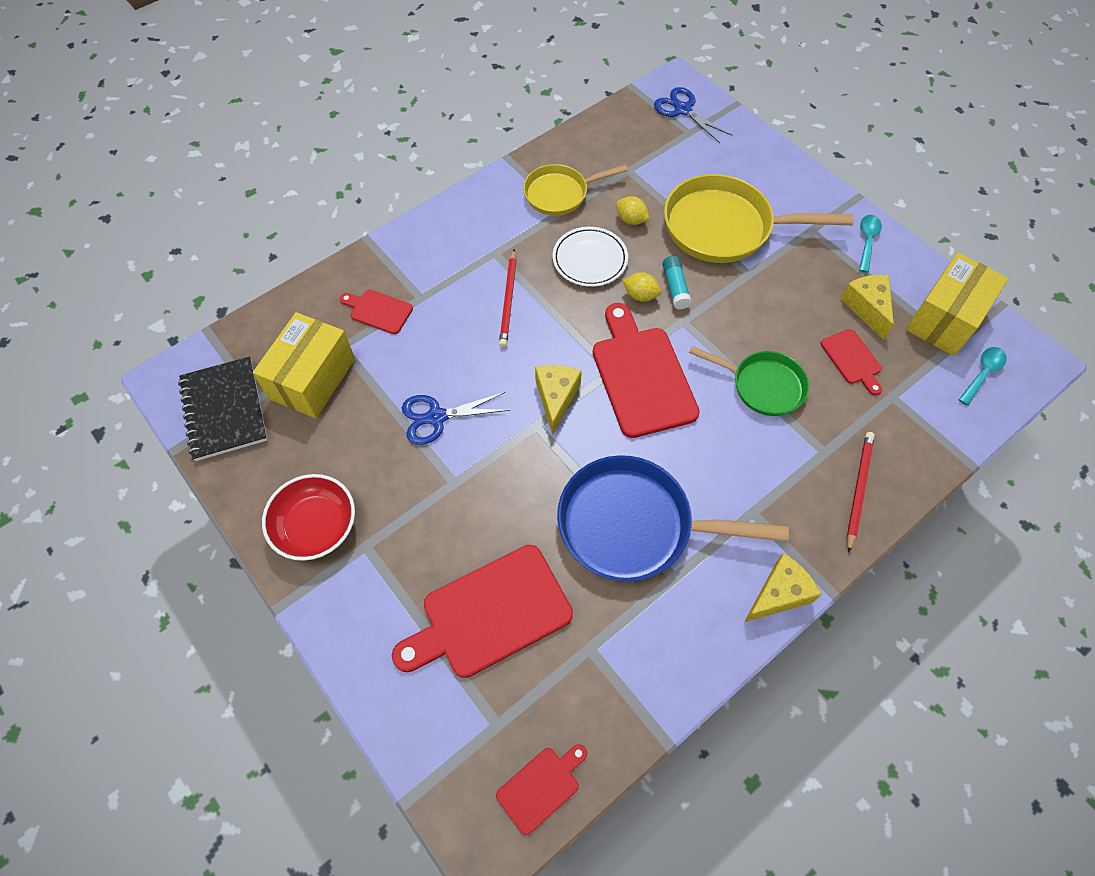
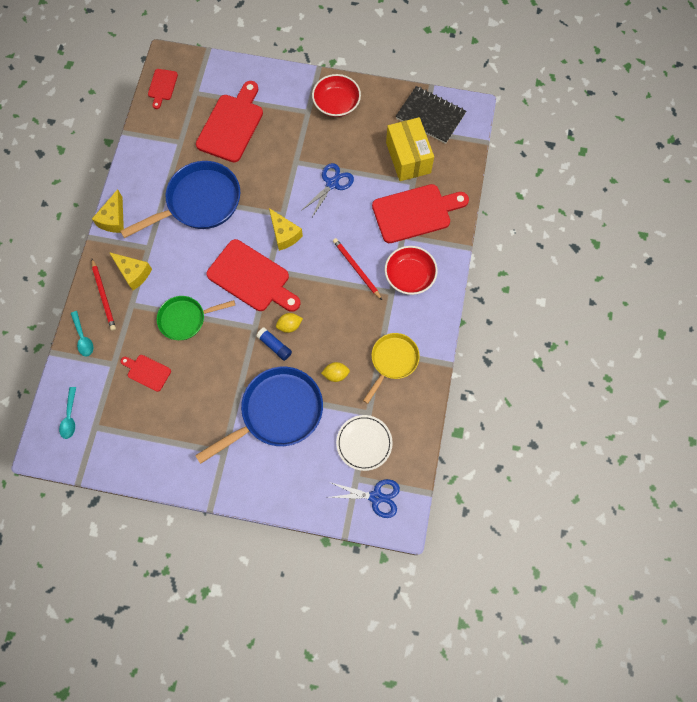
camera: 140 degrees right, 10 degrees up
(378, 311) = (415, 213): red cutting board -> red cutting board, size x1.99
(458, 254) = (409, 276): none -> red bowl
(590, 259) = (336, 328): white plate -> white plate (364, 443)
(675, 287) = (274, 346): turquoise glue stick -> blue glue stick
(724, 227) = (277, 412): yellow pan -> blue pan
(866, 308) = (157, 415): yellow cheese -> yellow cheese (133, 273)
(867, 241) = (184, 469): turquoise spoon -> turquoise spoon (83, 338)
(944, 319) = (108, 441): yellow box -> none

